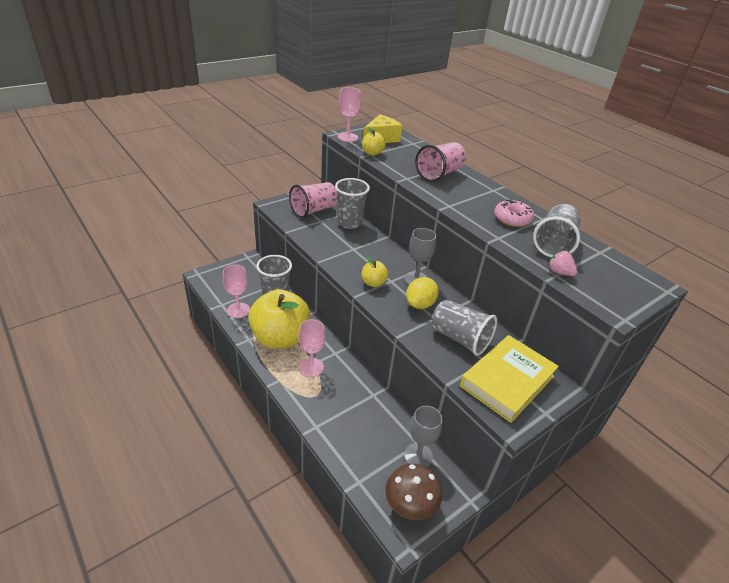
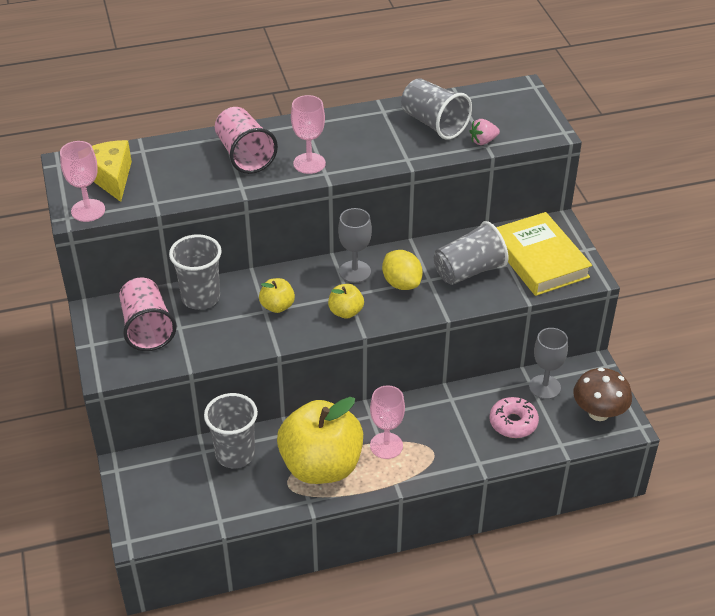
camera: 65 degrees left, 5 degrees up
(238, 310) = (243, 502): pink goblet -> pink goblet (309, 163)
(372, 153) = (153, 199): yellow apple -> yellow apple (277, 306)
(512, 219) = (374, 134): pink donut -> pink donut (513, 423)

